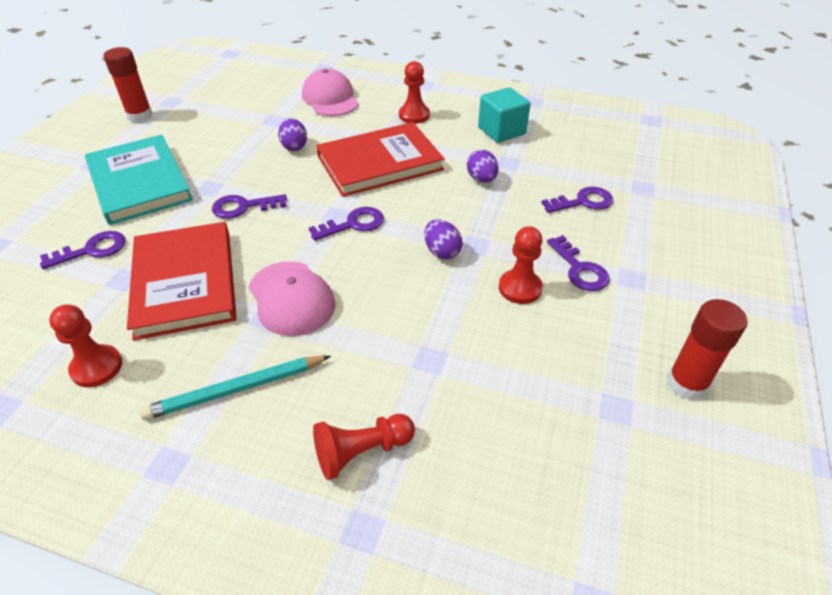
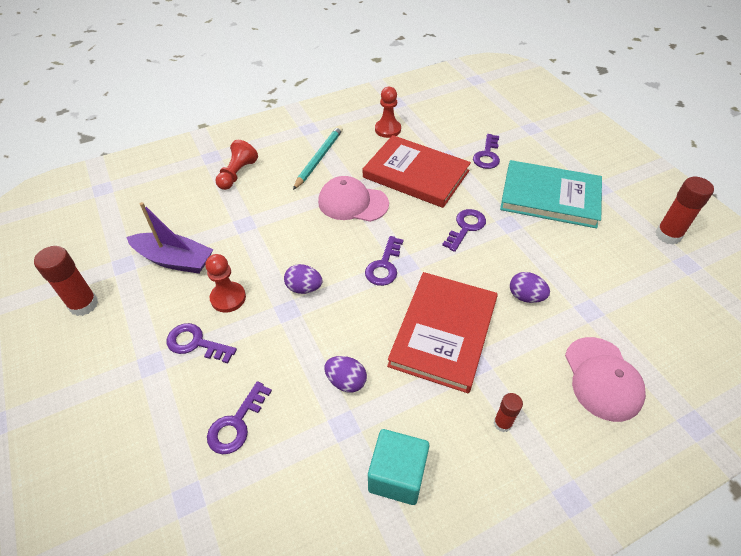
camera: 135 degrees right, 5 degrees up
(330, 98) = (602, 378): pink cap -> pink cap turned 60 degrees clockwise
(414, 115) = (502, 423): red pawn -> red glue stick
(548, 369) = (174, 260): none -> purple boat

